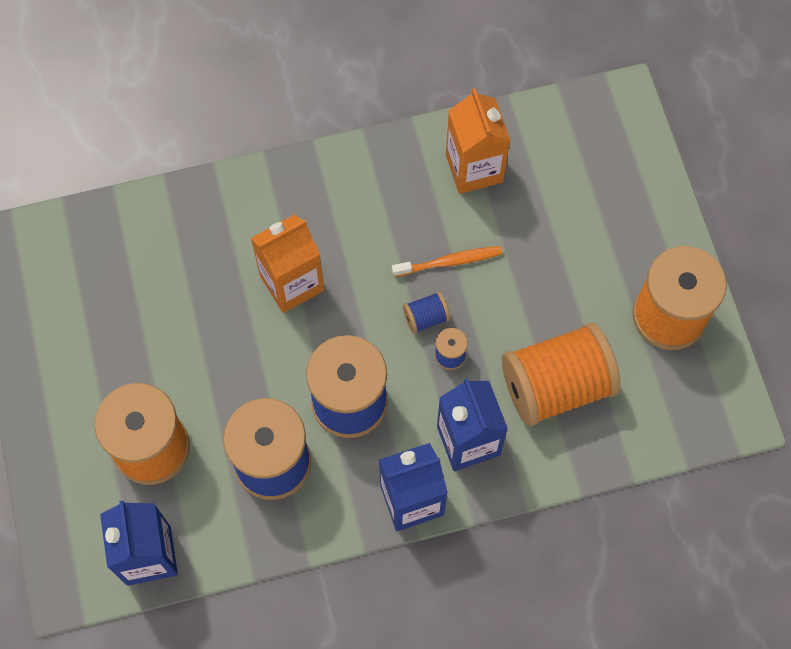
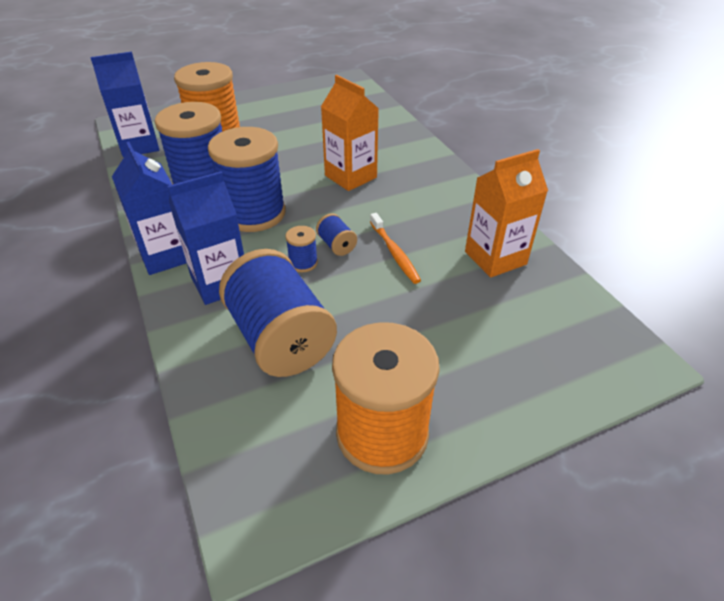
camera: 80 degrees right, 25 degrees down
(556, 385) = (280, 338): orange spool -> blue spool

